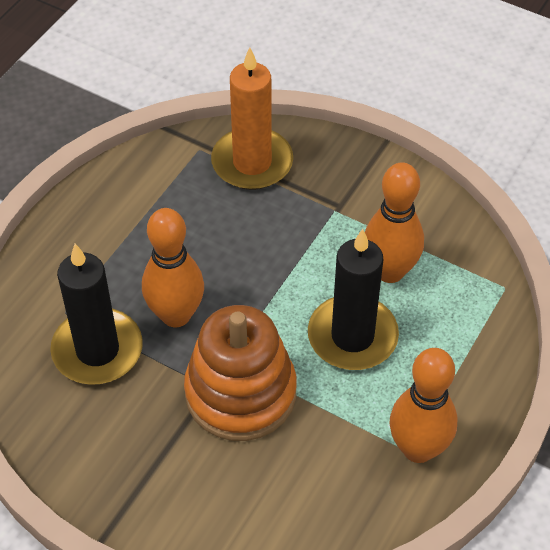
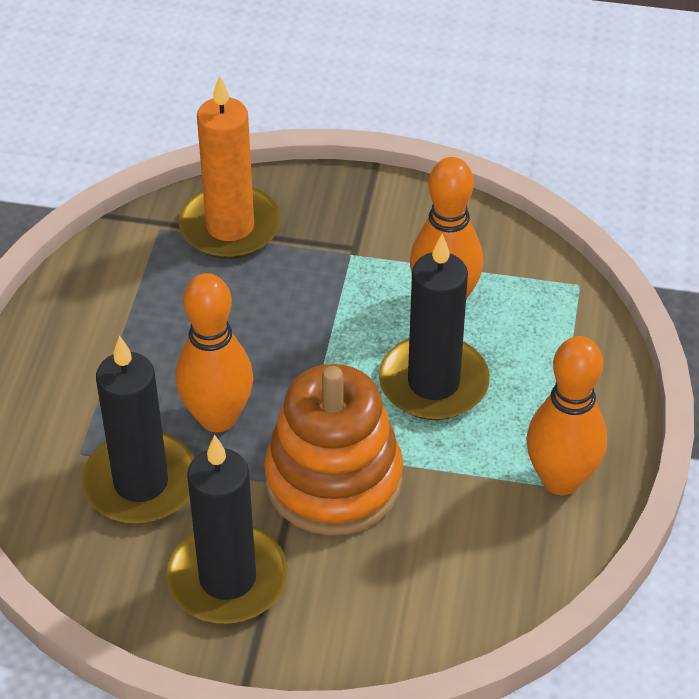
camera: 20 degrees left, 5 degrees down
(127, 447) = (227, 578): none -> black candle

